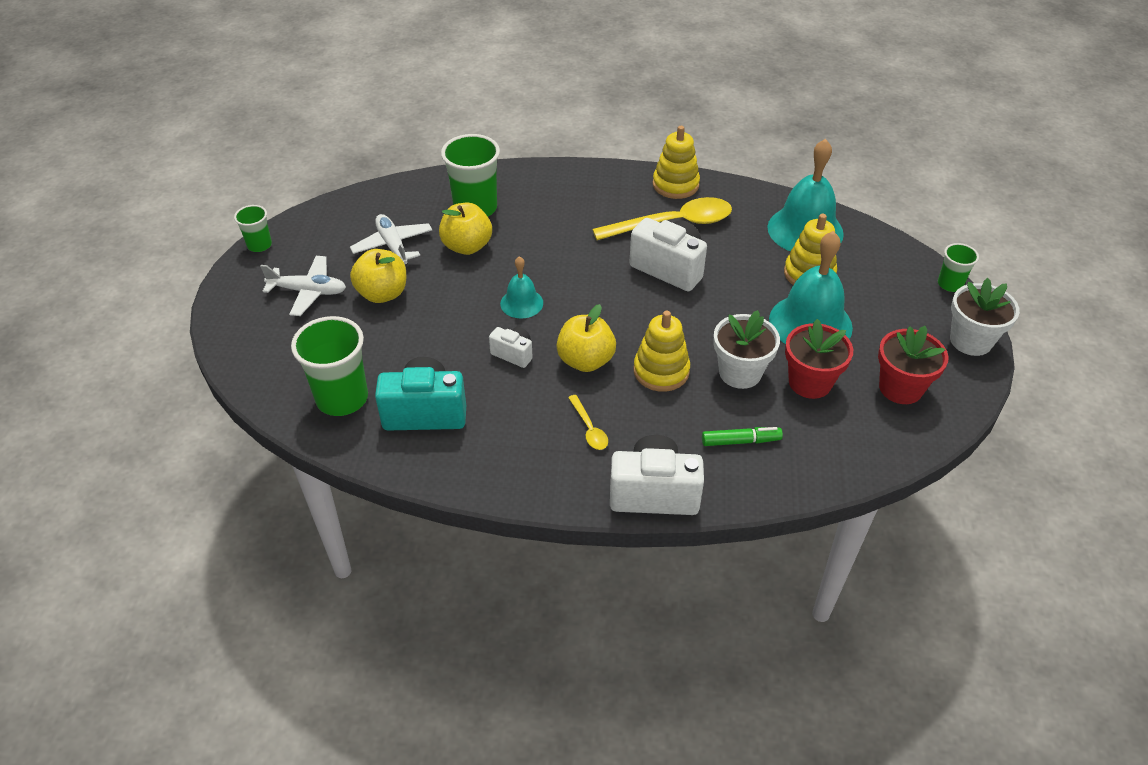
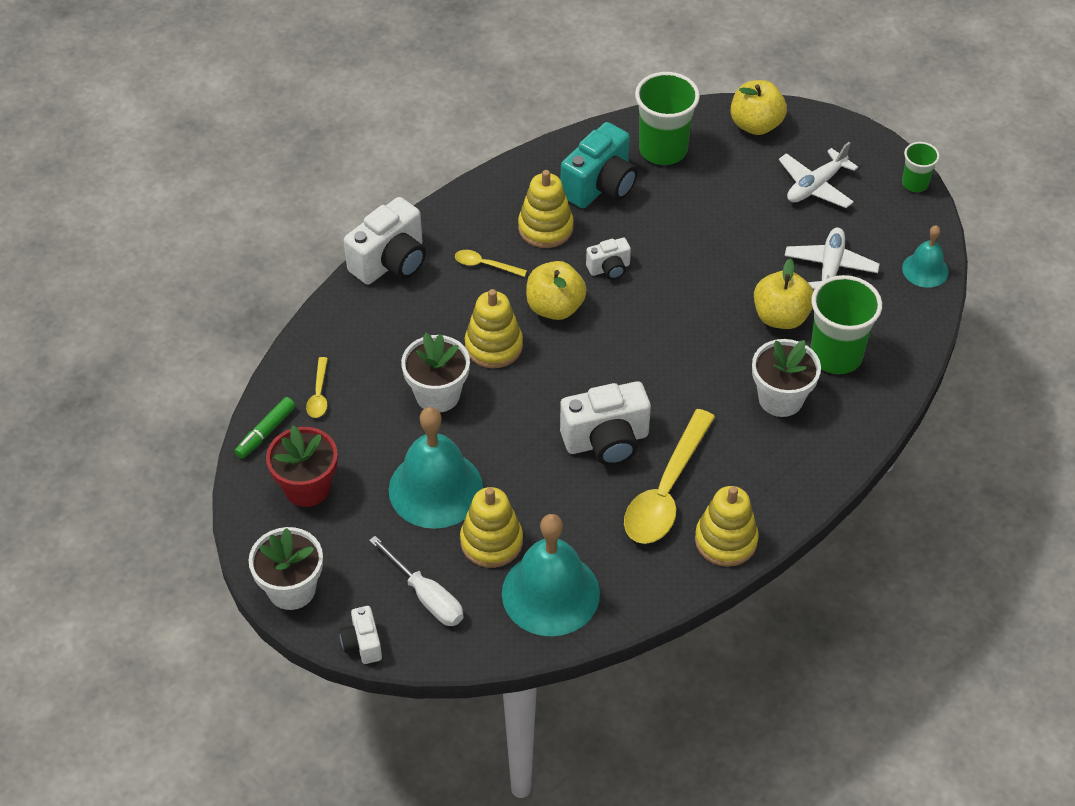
camera: 130 degrees right, 5 degrees up
(382, 294) = (767, 229): yellow apple -> yellow apple (756, 125)
(393, 246) = (830, 267): white plane -> white plane turned 90 degrees counterclockwise
(509, 417) = (545, 228): none -> yellow stacking toy
(521, 303) = (665, 309): turquoise bell -> turquoise bell (925, 270)
(540, 214) = (780, 399): none -> white flower pot
(740, 441) = (377, 342): green marker -> green marker (266, 432)
(810, 382) = (379, 432): red flower pot -> none
(826, 440) = (319, 394): none -> yellow spoon
(883, 278) = (426, 596): none -> white screwdriver
(950, 284) = (362, 644): green cup -> white camera

